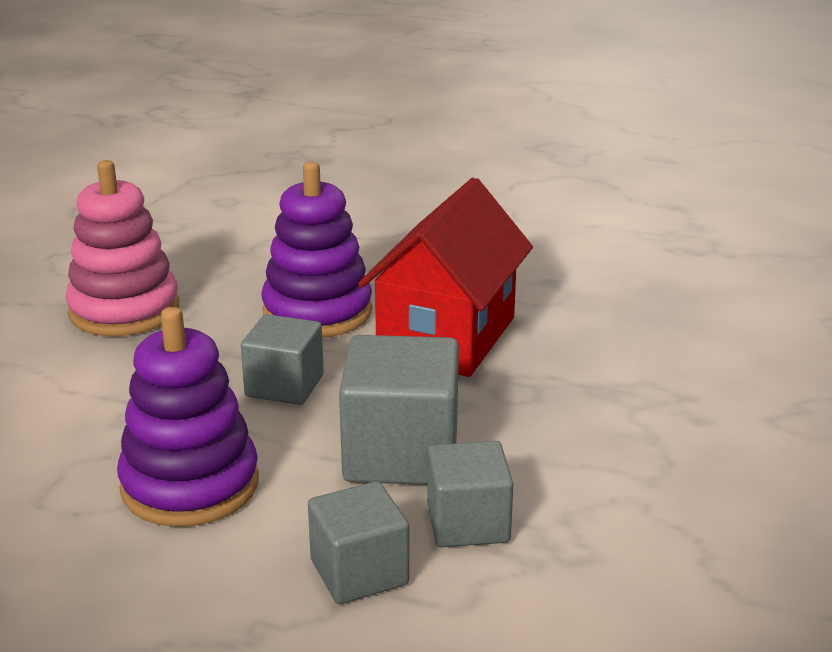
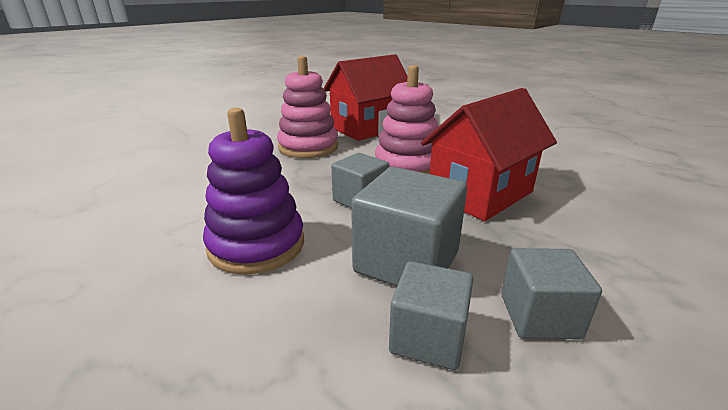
camera: 25 degrees right, 0 degrees up
(201, 247) = (368, 128): none -> red house
(317, 312) = (407, 166): purple stacking toy -> pink stacking toy
(359, 572) = (312, 354): grey cube -> grey cube (539, 316)

